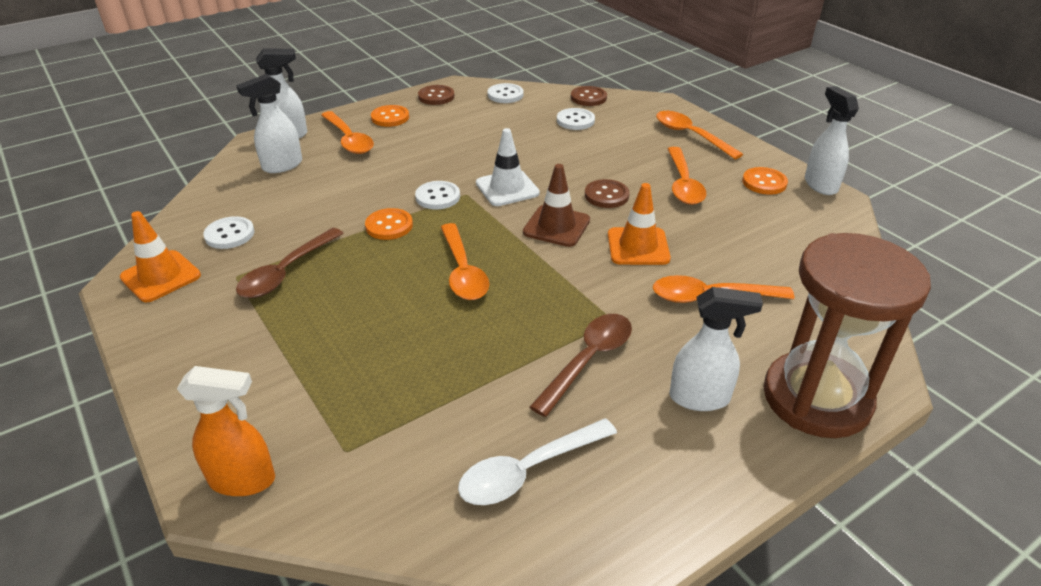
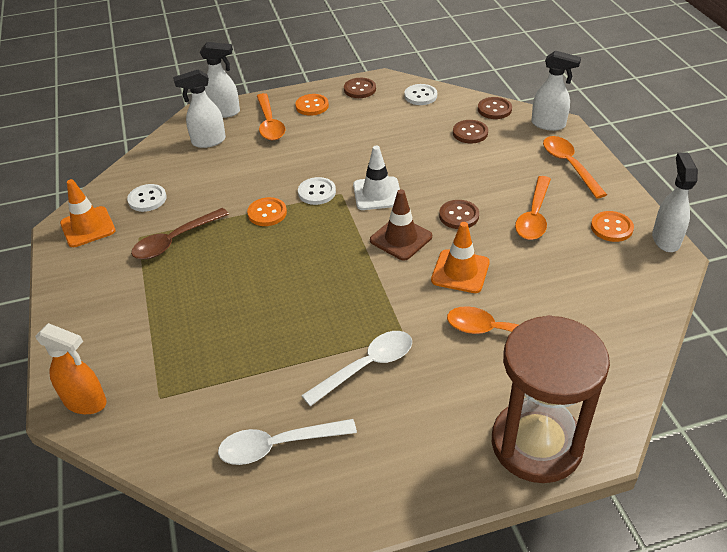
camera: 20 degrees right, 5 degrees up
(462, 271) = (306, 266): orange spoon -> none
(575, 120) = (470, 133): white button -> brown button
(588, 360) = (366, 367): brown spoon -> white spoon
(700, 398) = (439, 420): white spray bottle -> white spray bottle (548, 124)

